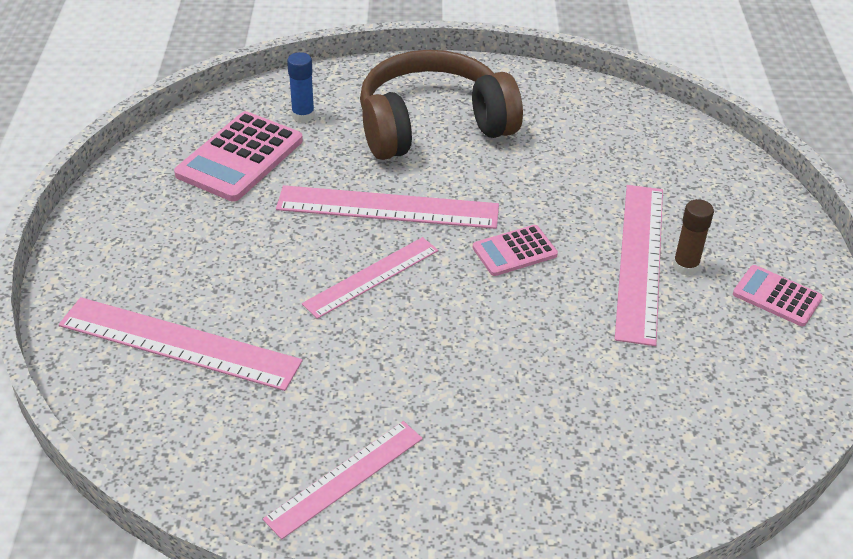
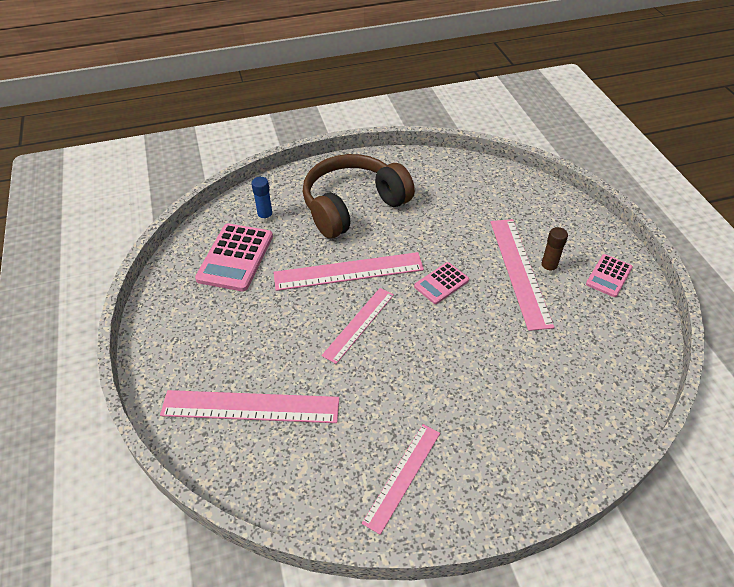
camera: 15 degrees left, 5 degrees up
(777, 296) = (609, 276): pink calculator -> pink calculator turned 75 degrees counterclockwise

